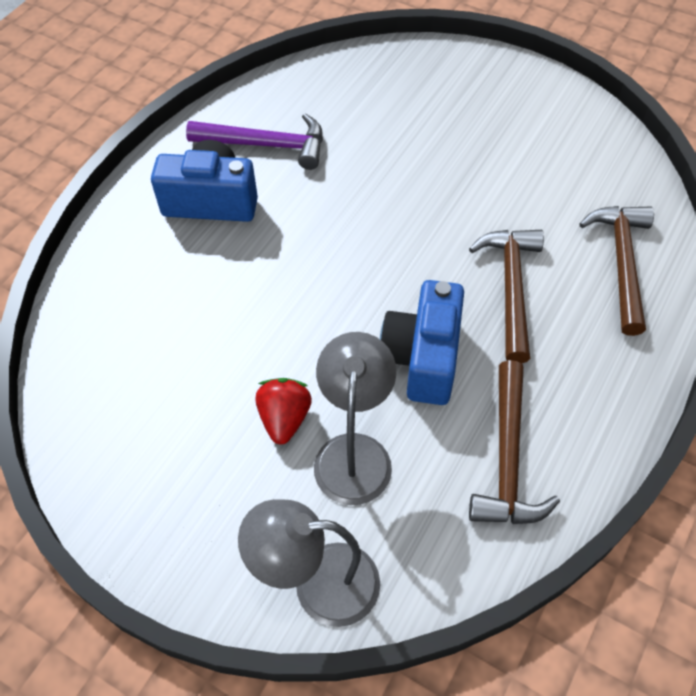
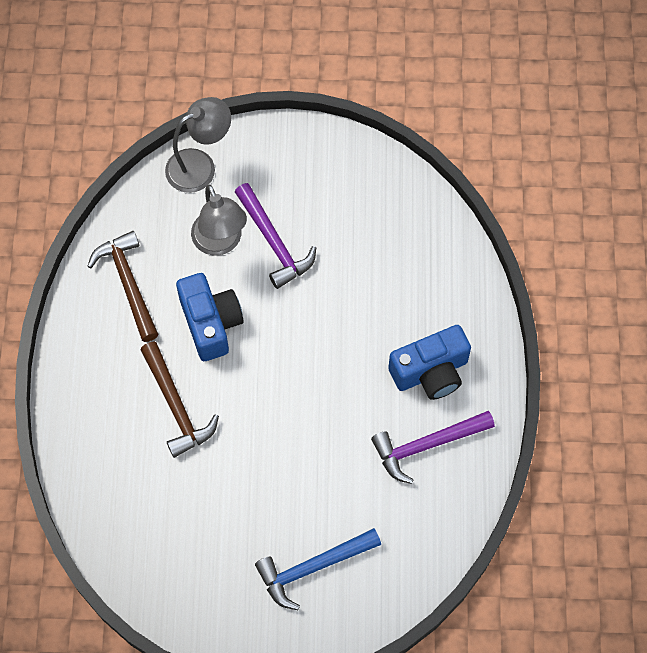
camera: 150 degrees right, 10 degrees up
(284, 418) = (274, 242): red strawberry -> purple hammer
(442, 102) = (313, 567): none -> blue hammer
(621, 264) = (106, 467): brown hammer -> none

